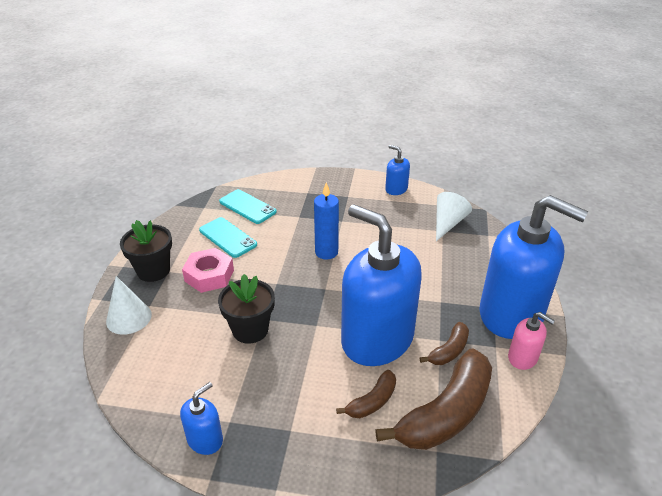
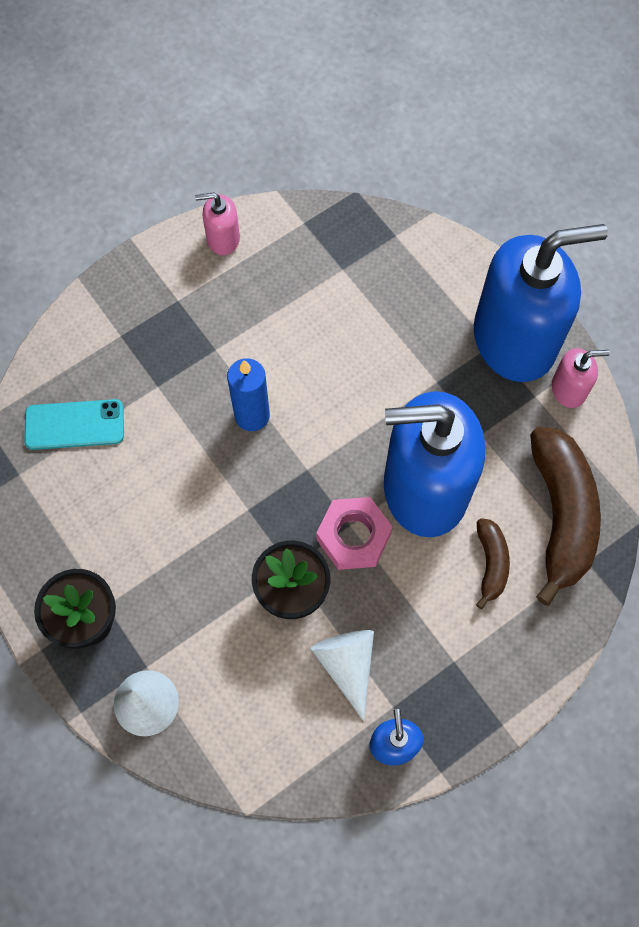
camera: 45 degrees left, 30 degrees up
(209, 275) = (161, 567): pink nut -> pink nut (353, 536)
(227, 237) = (112, 495): turquoise phone -> none
(396, 189) = (223, 238): blue soap dispenser -> pink soap dispenser
(448, 223) = (337, 252): white cone -> white cone (347, 665)
(449, 351) = (501, 440): brown banana -> none

